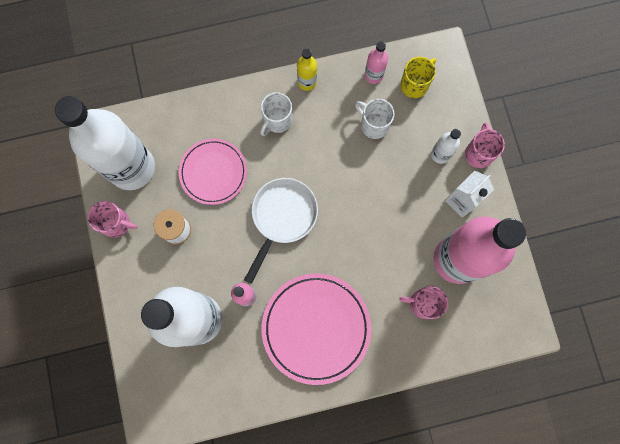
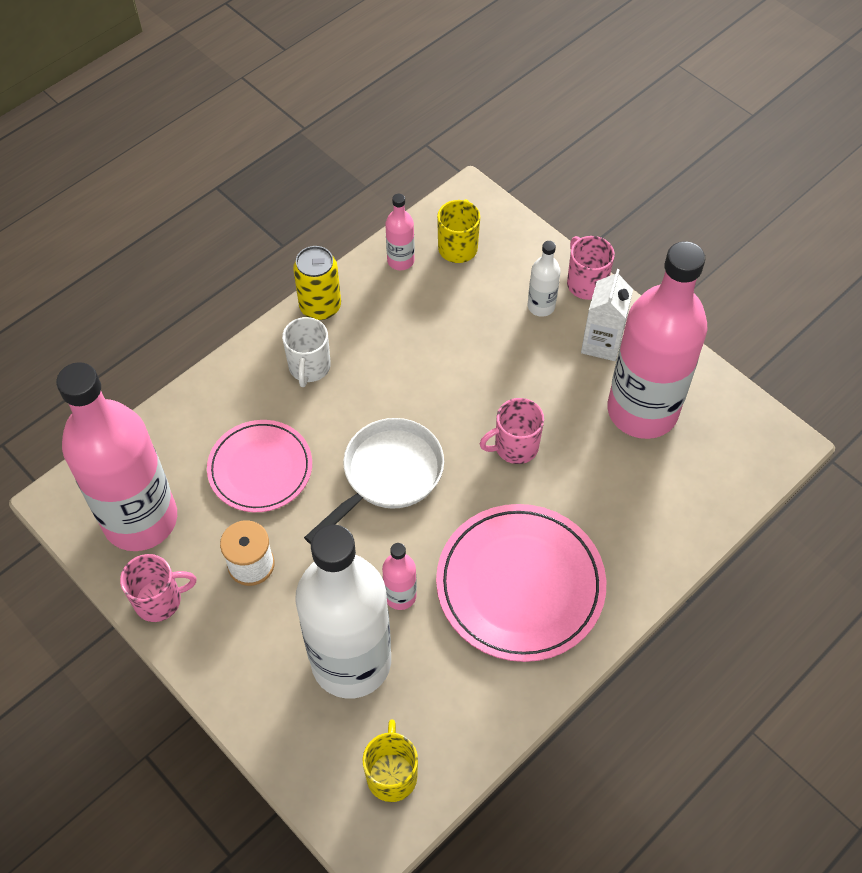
camera: 30 degrees left, 20 degrees down
(132, 168) = (140, 519): white bottle -> pink bottle
(183, 395) = (392, 775): none -> yellow mug
(282, 217) = (388, 475): white pan -> white pan turned 45 degrees clockwise
(307, 82) = (320, 306): yellow bottle -> yellow can
(374, 125) = (437, 313): white mug -> none
(423, 303) = (636, 482): pink mug -> pink mug (515, 446)

